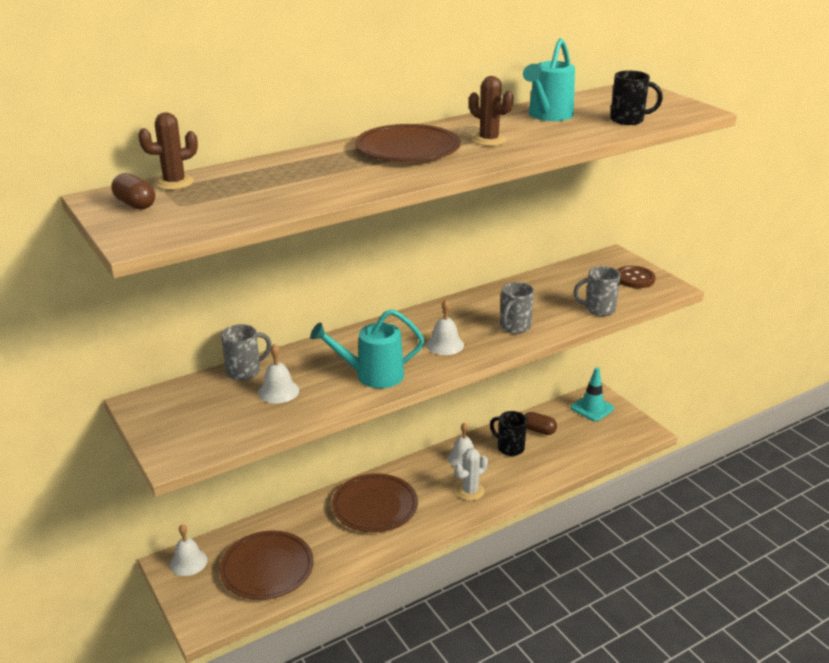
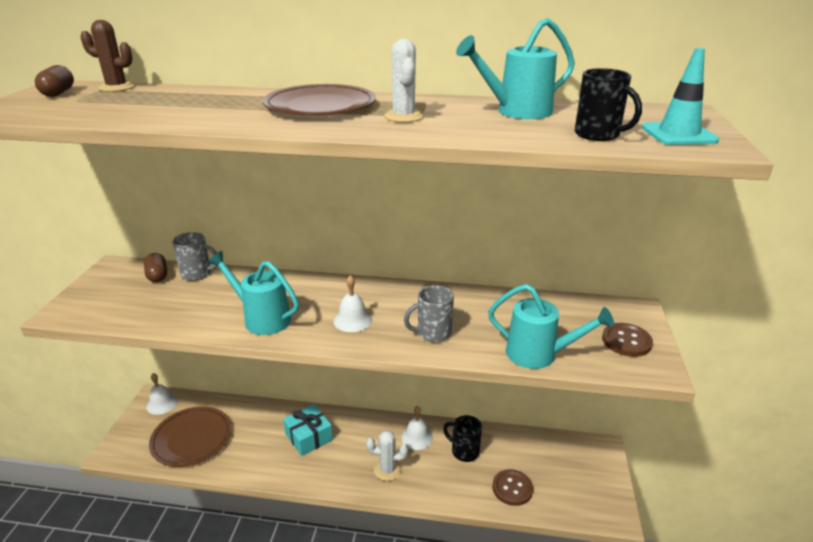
camera: 40 degrees right, 0 degrees up
(278, 391) = (189, 298): white bell -> none
(375, 506) = (309, 437): brown plate -> turquoise gift
(489, 140) = (403, 117): brown cactus -> white cactus
(509, 448) = (464, 451): black mug -> black mug turned 45 degrees counterclockwise
(538, 430) = (507, 451): brown capsule -> brown capsule (157, 276)
(570, 452) = (512, 488): none -> brown button
(592, 408) = (582, 458): turquoise traffic cone -> turquoise traffic cone (678, 134)
(598, 309) = (539, 354): grey mug -> turquoise watering can

